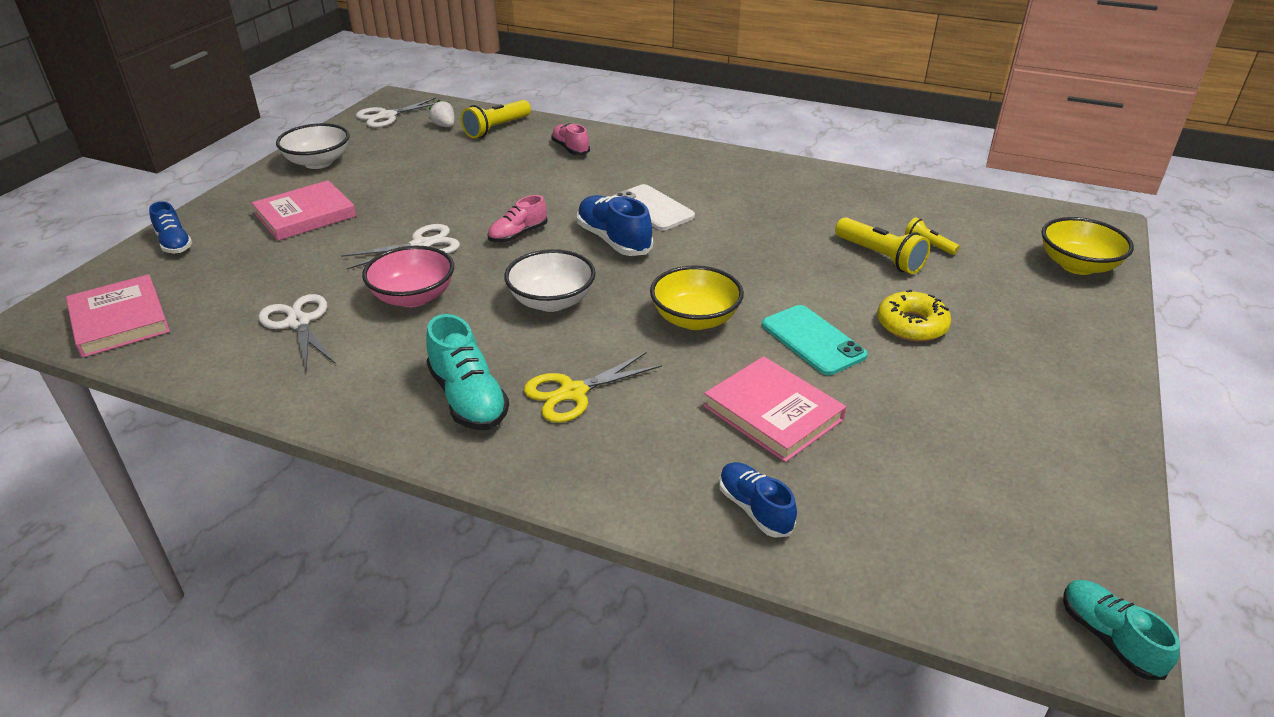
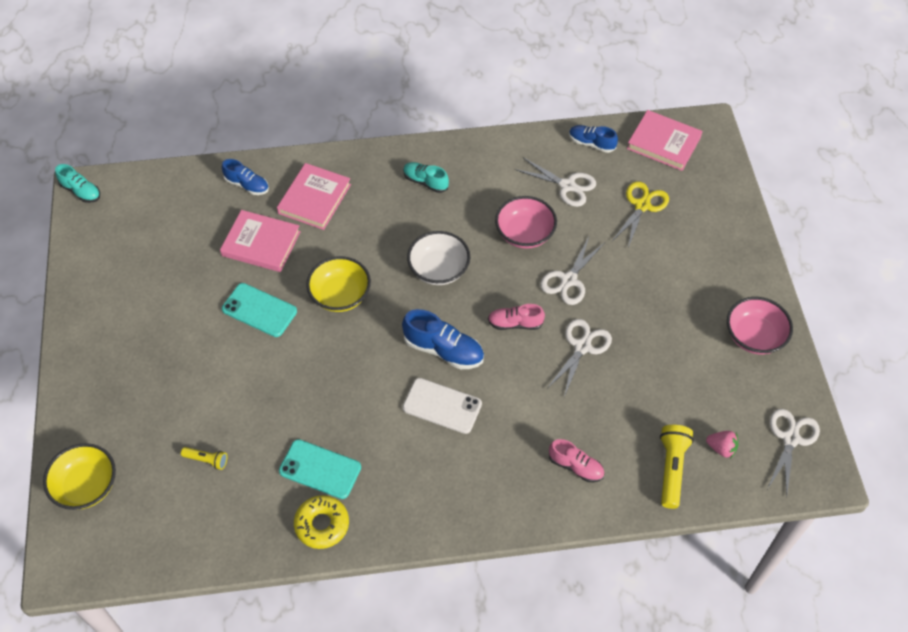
camera: 150 degrees right, 20 degrees up
(174, 243) = (724, 206): blue shoe -> blue shoe (591, 143)
(305, 215) = (681, 272): pink book -> pink book (314, 199)
(318, 162) = (754, 336): white bowl -> pink bowl
(444, 126) = (721, 448): white strawberry -> pink strawberry
(468, 398) = (425, 182): turquoise shoe -> turquoise shoe, size x0.65
(474, 201) = (582, 347): none -> white scissors
(518, 235) = (515, 323): pink shoe -> pink shoe turned 105 degrees counterclockwise
(573, 392) = (374, 209): yellow scissors -> yellow scissors (642, 205)
(807, 208) = (320, 469): none -> turquoise phone
(880, 257) = (240, 424): yellow flashlight -> none
(911, 325) = (200, 354): yellow donut -> yellow donut (322, 524)

